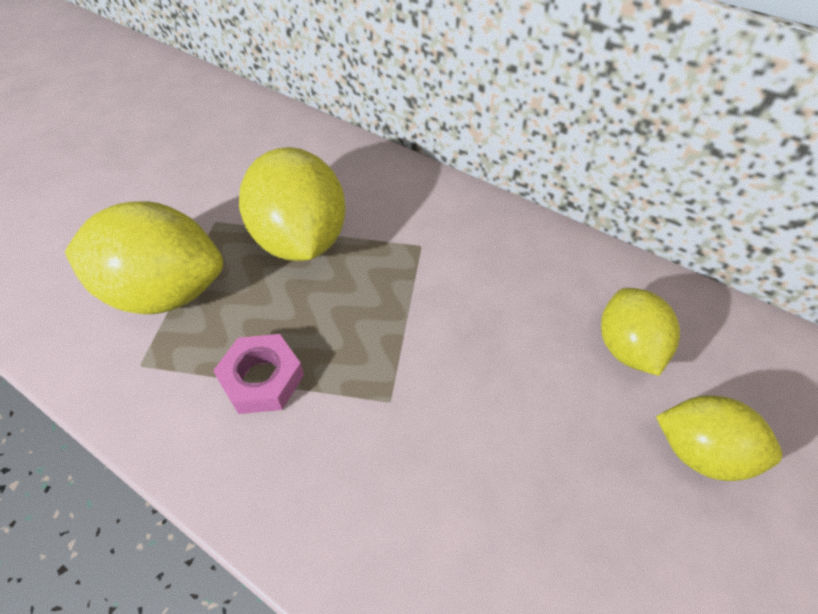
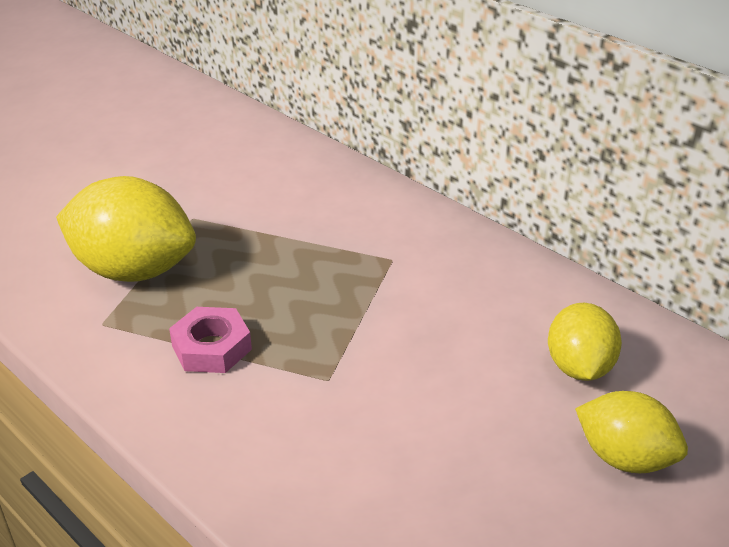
camera: 10 degrees right, 15 degrees down
(301, 240) = (273, 242): yellow lemon -> none

